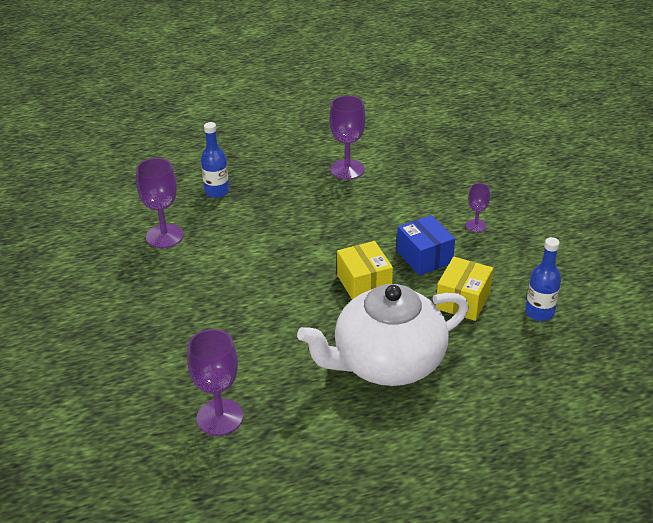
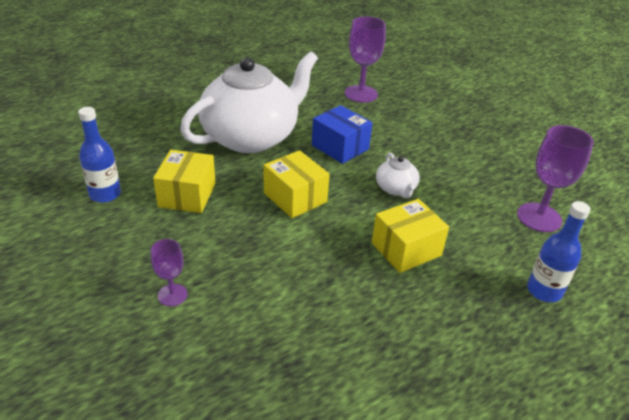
camera: 160 degrees right, 0 degrees up
(267, 278) = (396, 189): none -> white teapot
(293, 229) = (406, 249): none -> yellow box
(347, 169) = (393, 374): purple goblet -> none
(424, 257) = (236, 237): blue box -> blue box (340, 147)

